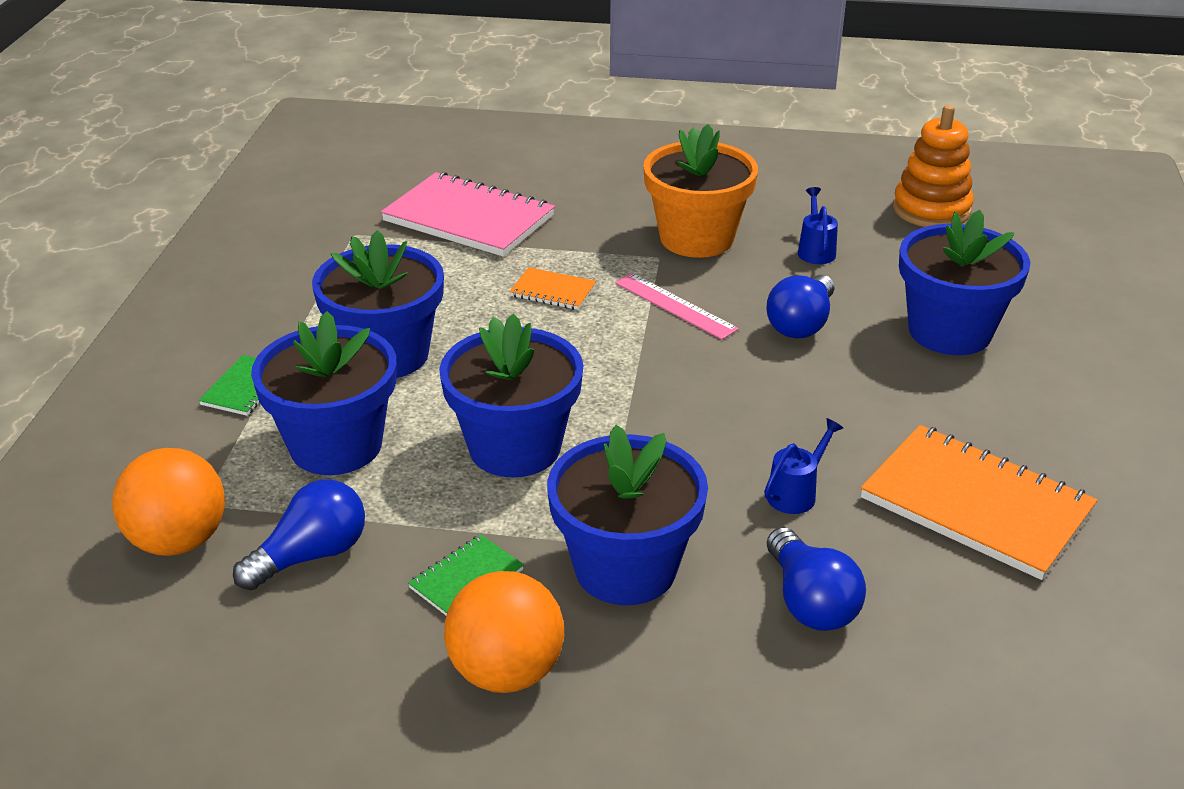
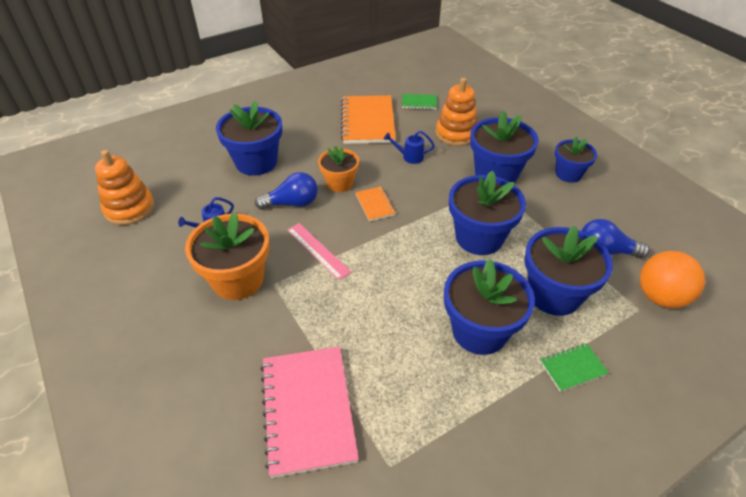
camera: 130 degrees left, 10 degrees up
(466, 579) = (553, 205): green notebook -> green notebook (419, 103)
(506, 671) = (568, 174): orange ball -> blue flower pot
(553, 291) = (351, 305): orange notebook -> orange notebook (375, 205)
(675, 306) = (318, 250): pink ruler -> pink ruler turned 45 degrees counterclockwise
(803, 384) = (340, 183): none -> orange flower pot
(810, 602) = (456, 134): blue light bulb -> orange stacking toy

